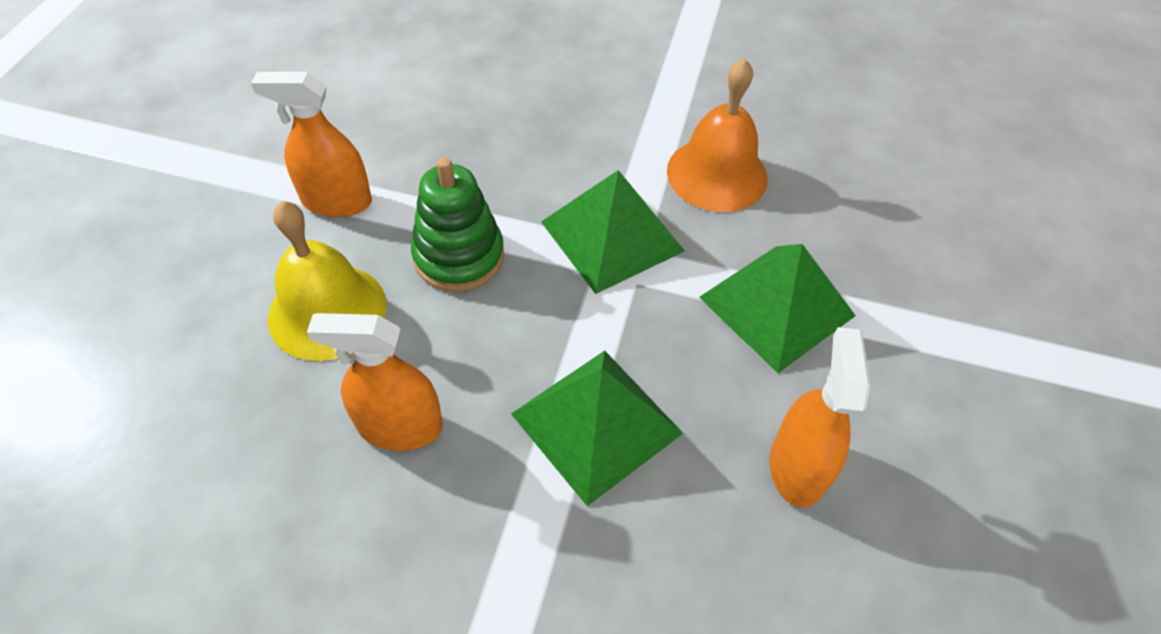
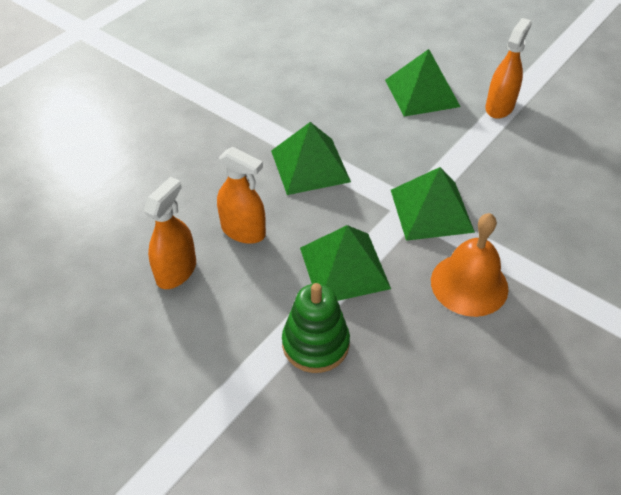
camera: 115 degrees right, 5 degrees down
(327, 311) = (422, 93): yellow bell -> green pyramid
(400, 426) = (344, 104): orange spray bottle -> orange spray bottle (176, 271)
(459, 256) = (440, 143): green stacking toy -> green stacking toy (315, 344)

